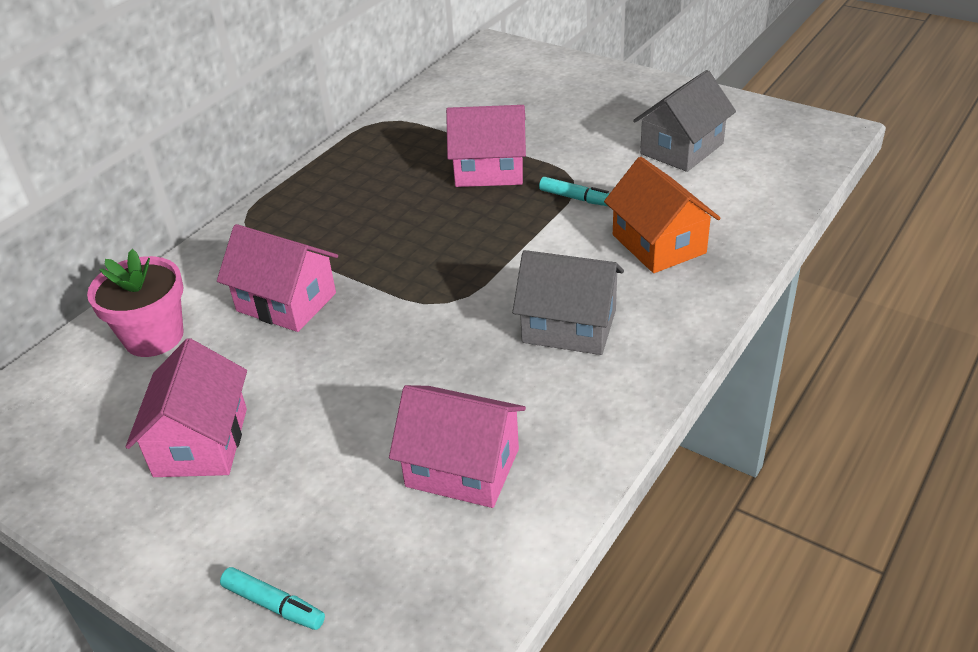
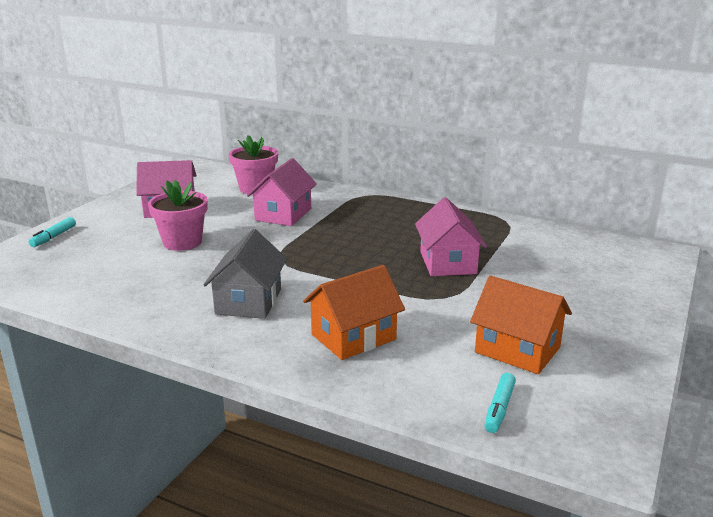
camera: 80 degrees right, 15 degrees down
(358, 410) = (182, 242): none -> pink flower pot
(462, 467) = (124, 274): pink house -> none
(576, 198) = (416, 299): turquoise marker -> turquoise marker (499, 408)
(681, 148) = (517, 350): grey house -> orange house

